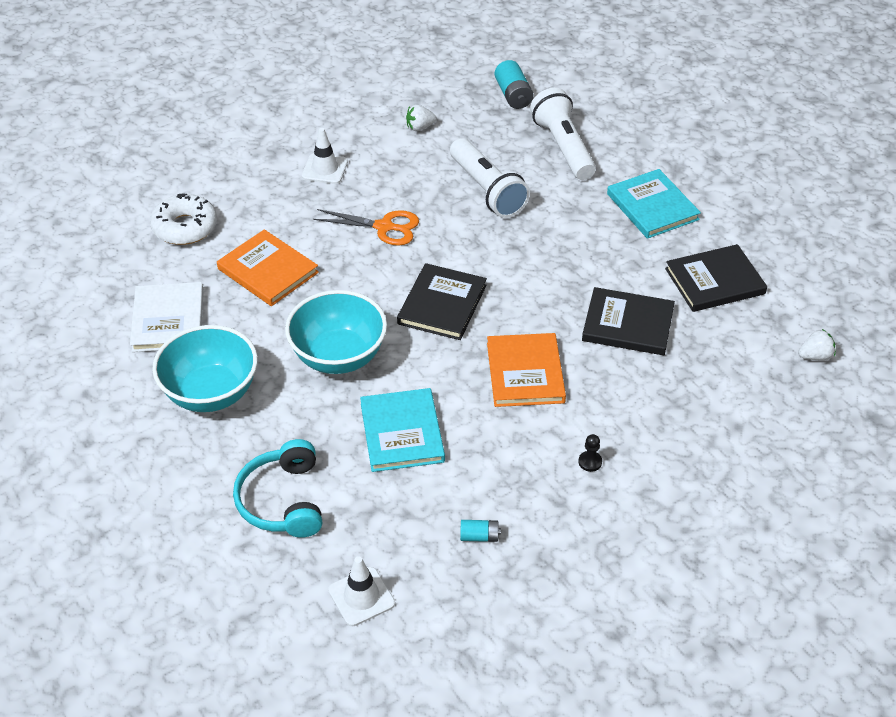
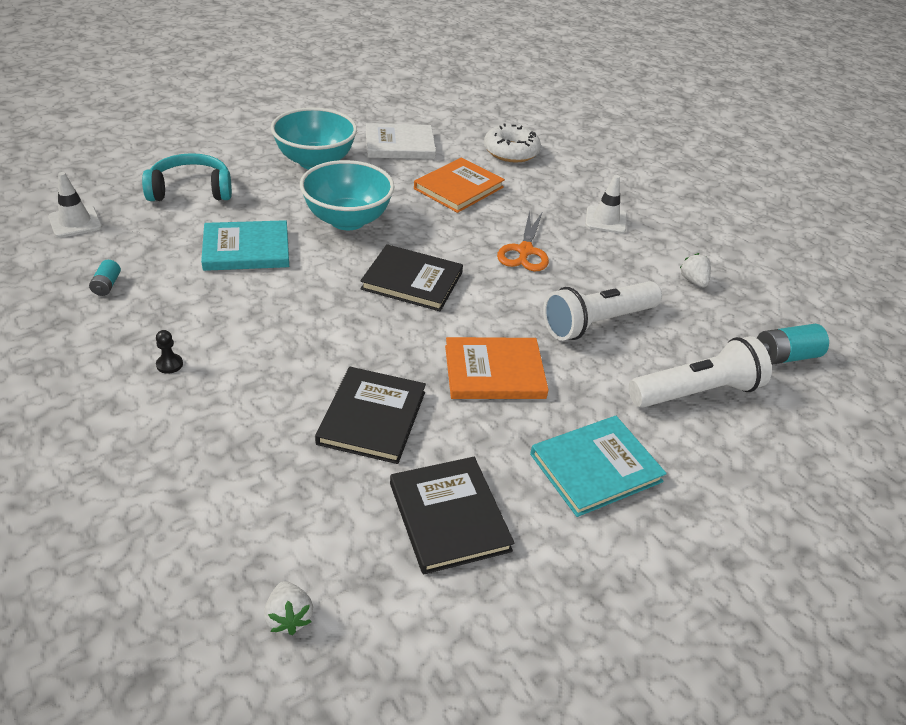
camera: 85 degrees right, 5 degrees down
(525, 373) = (307, 329): orange book -> orange book (494, 372)

